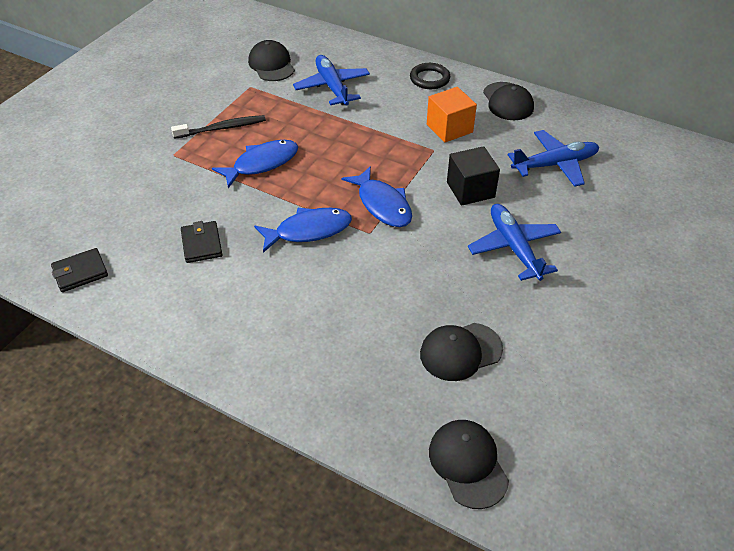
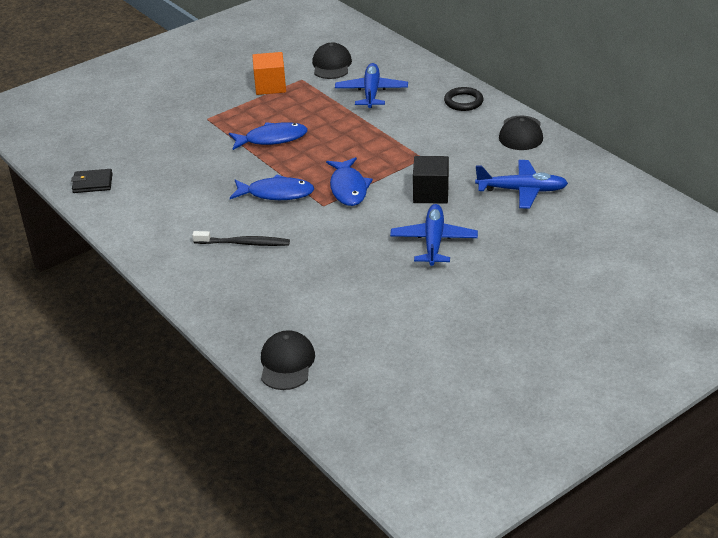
camera: 25 degrees right, 10 degrees down
(202, 244) = (189, 184): black wallet -> none
(222, 128) = (258, 107): black toothbrush -> black toothbrush (244, 243)
(449, 128) = (450, 144): orange cube -> orange cube (270, 86)
(460, 351) = (334, 298): black cap -> none

